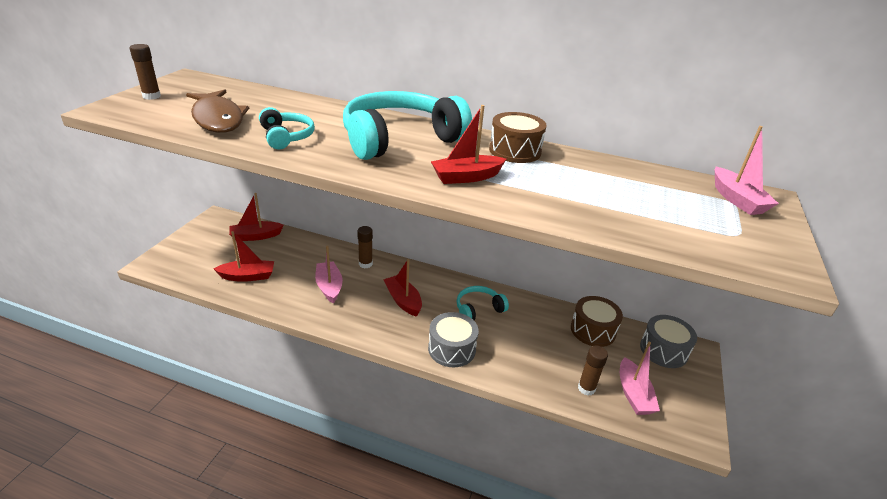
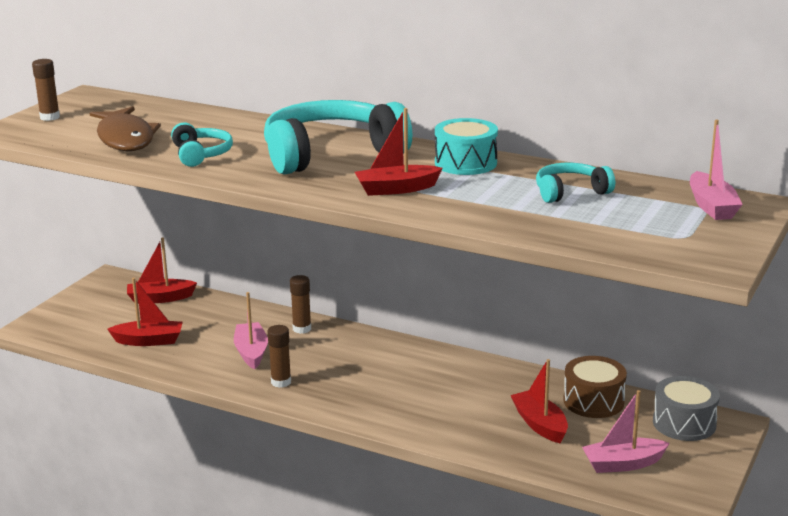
camera: 10 degrees right, 10 degrees down
(403, 300) = (345, 367): red boat -> red boat (540, 424)
(452, 349) = (398, 416): grey drum -> none
(478, 309) = (443, 377): turquoise headphones -> turquoise headphones (570, 192)
(515, 151) = (465, 163): brown drum -> turquoise drum
(586, 388) = (562, 457): brown glue stick -> brown glue stick (281, 382)
(633, 394) = (623, 464): pink boat -> pink boat turned 75 degrees clockwise

